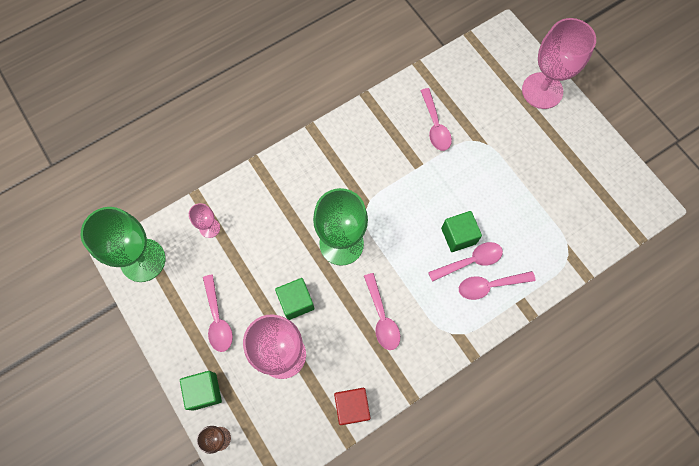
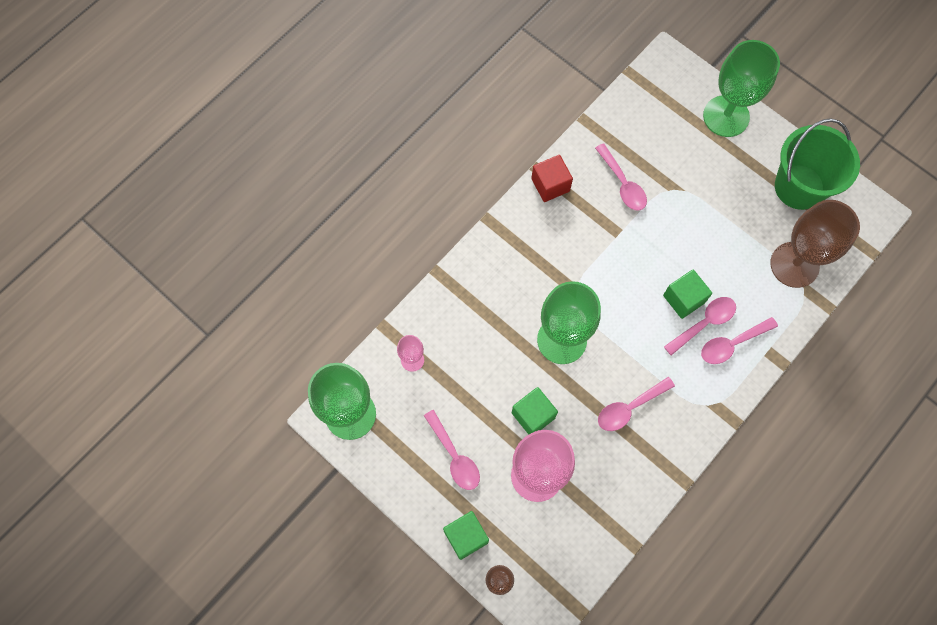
camera: 15 degrees left, 0 degrees up
(352, 407) = (627, 510): red cube -> red cube (550, 185)
(382, 317) = (629, 408): pink spoon -> pink spoon turned 90 degrees clockwise
(542, 90) = (726, 116): pink goblet -> green goblet
(566, 231) = (794, 265): none -> brown goblet
(589, 165) = (799, 187): none -> green bucket

